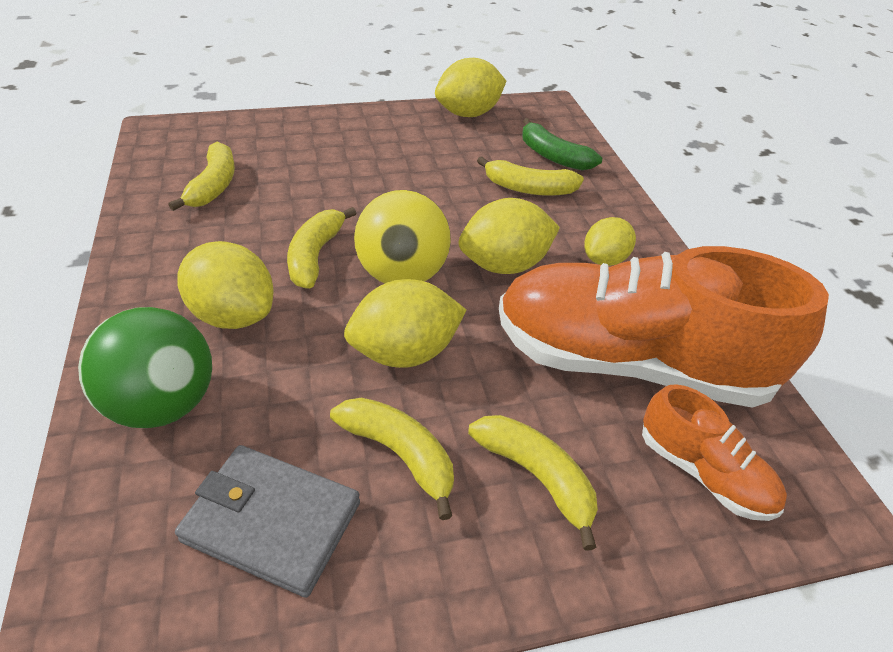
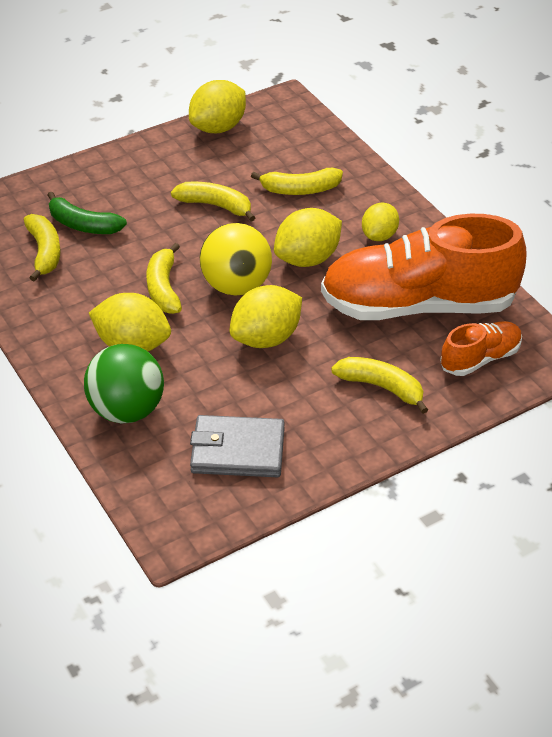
camera: 15 degrees left, 0 degrees up
(399, 454) = (294, 397): yellow banana -> yellow banana (215, 206)
(553, 156) = (308, 153): green banana -> green banana (83, 225)
(703, 472) = (480, 359): orange shoe -> orange shoe turned 60 degrees counterclockwise

